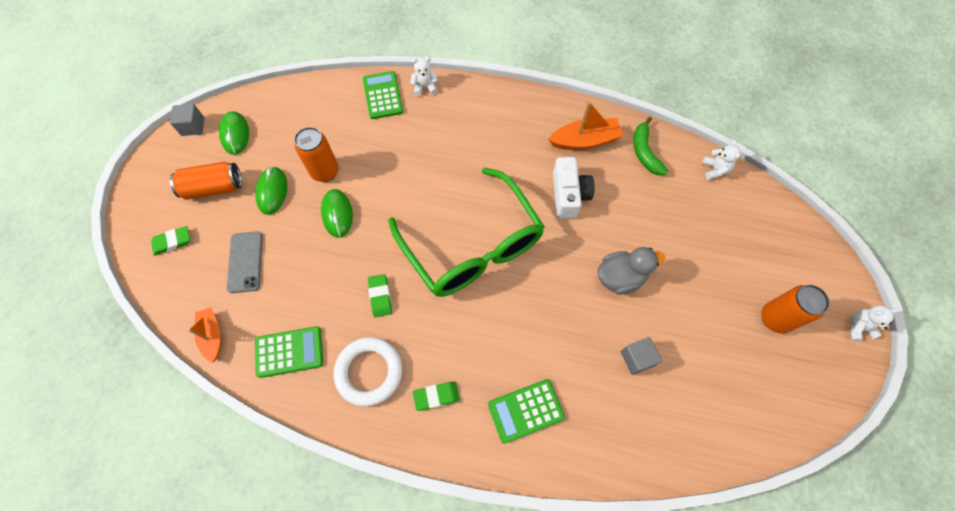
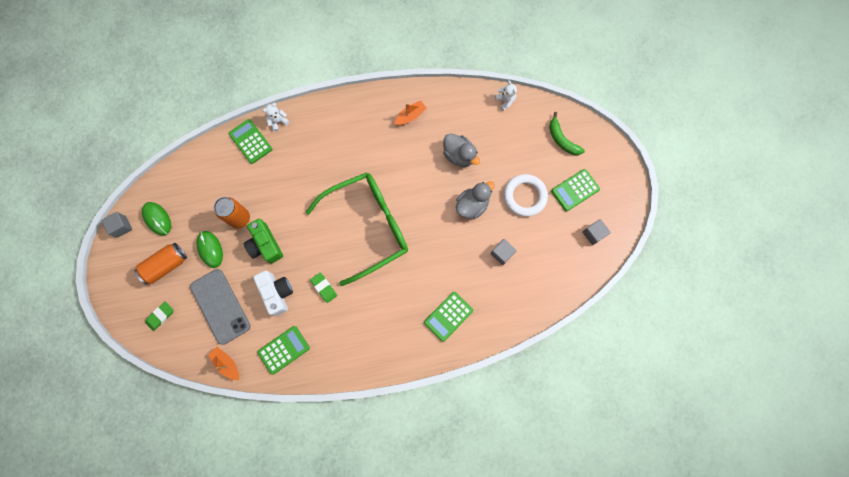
camera: 25 degrees left, 10 degrees up
(245, 262) = (220, 306): grey phone -> grey phone, size x1.53
(337, 214) = (265, 245): green mouse -> green camera
(369, 372) = (341, 338): white ring -> white ring (525, 196)
(436, 396) = (390, 333): green eraser -> none
(472, 246) = (368, 226): green glasses -> green glasses turned 60 degrees counterclockwise
(568, 195) = (416, 162): white camera -> white camera (277, 293)
(584, 141) = (410, 116): orange boat -> orange boat, size x0.66
(628, 210) = (459, 155): none -> grey duck
(645, 152) = (454, 107): green banana -> green banana (562, 139)
(774, 318) = (575, 190): orange can -> green calculator
(783, 391) = (593, 234): none -> grey cube
(858, 327) = (625, 173): white teddy bear -> none

